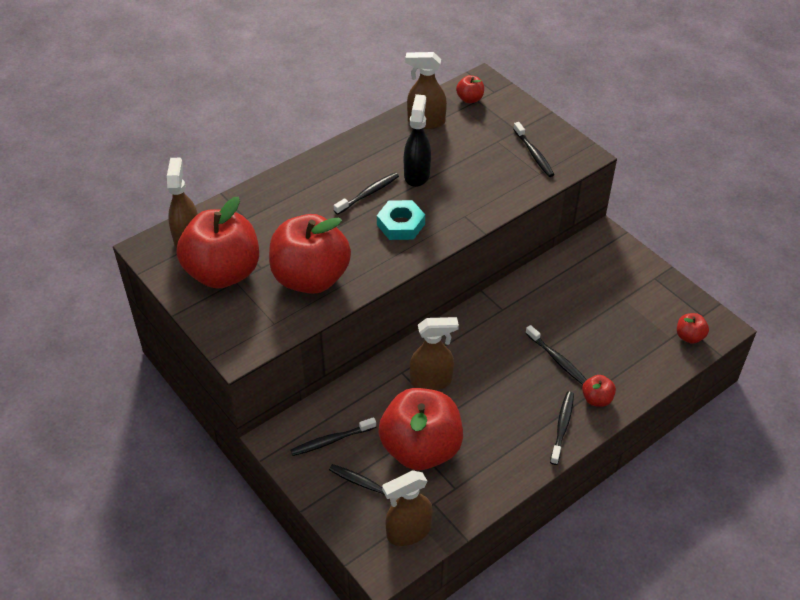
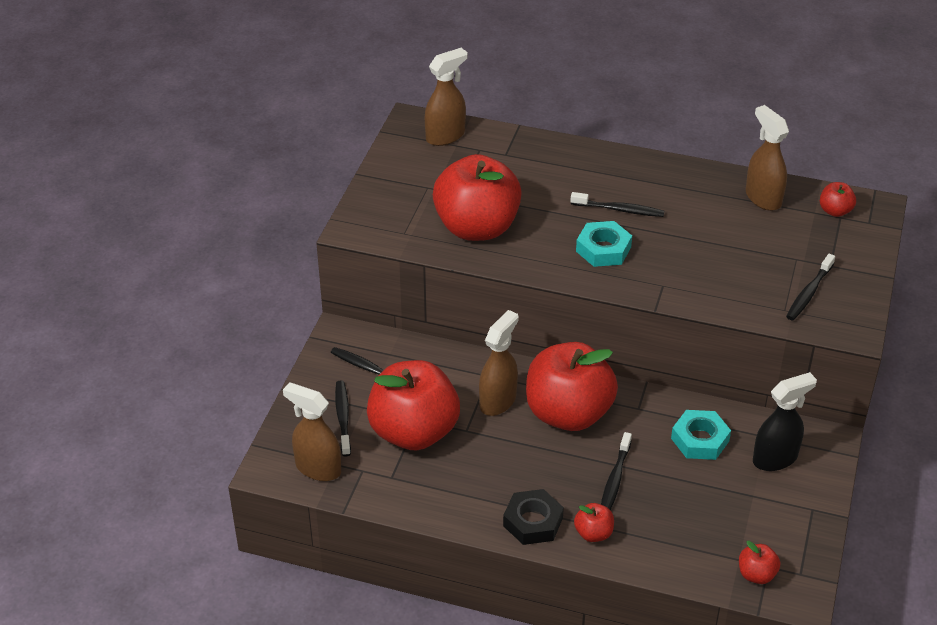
camera: 55 degrees right, 5 degrees down
(223, 273) = (429, 175): red apple -> red apple (568, 413)
(417, 174) = (681, 227): black spray bottle -> black spray bottle (775, 458)
(431, 381) = (498, 401): brown spray bottle -> brown spray bottle turned 105 degrees counterclockwise
(556, 295) = (700, 440): none -> turquoise nut
(562, 427) = (533, 522): black toothbrush -> black nut

